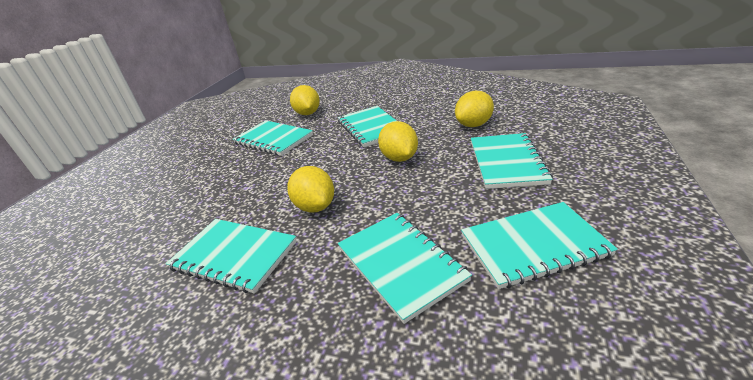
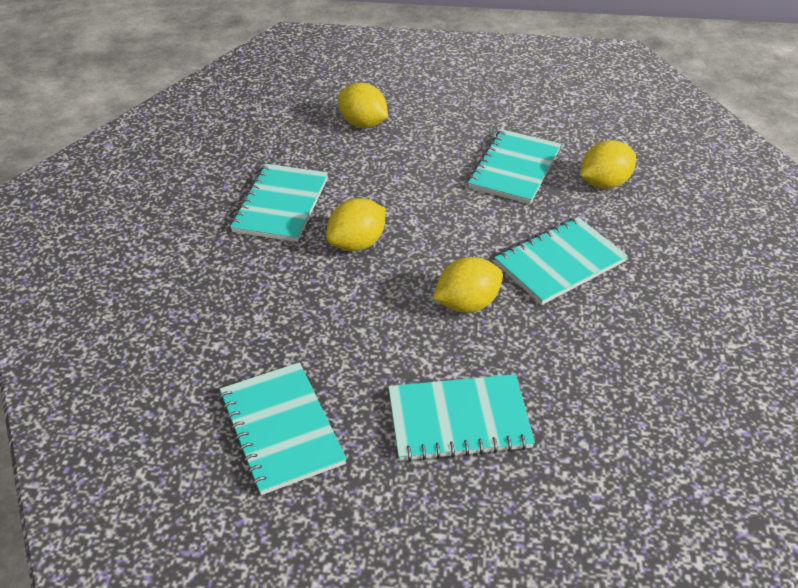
camera: 75 degrees right, 10 degrees up
(400, 264) = (261, 323): turquoise notebook -> none
(473, 125) = (580, 386): yellow lemon -> yellow lemon (363, 124)

